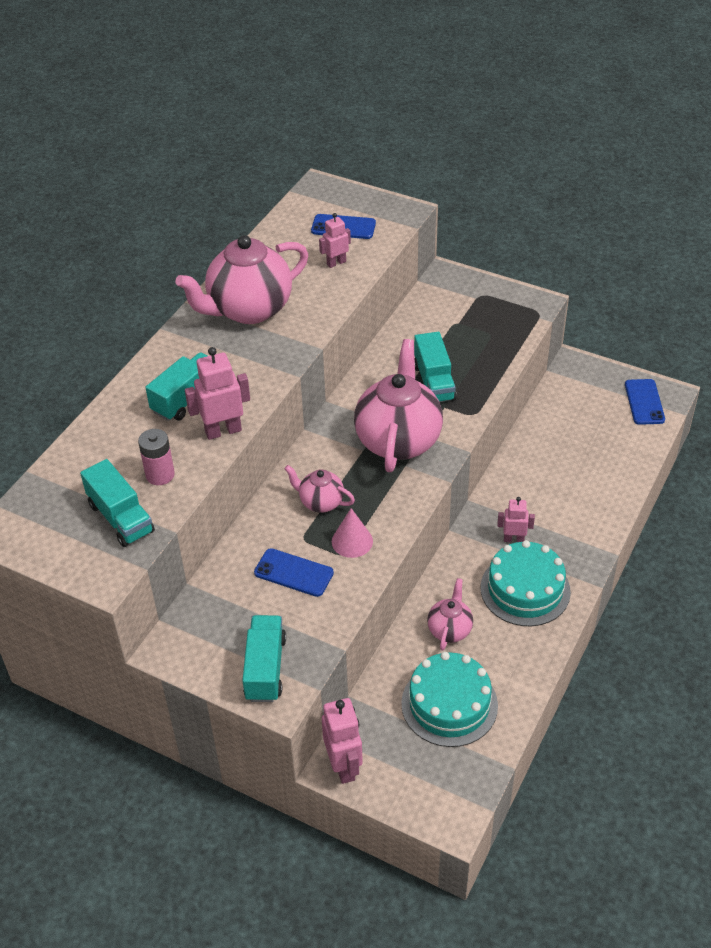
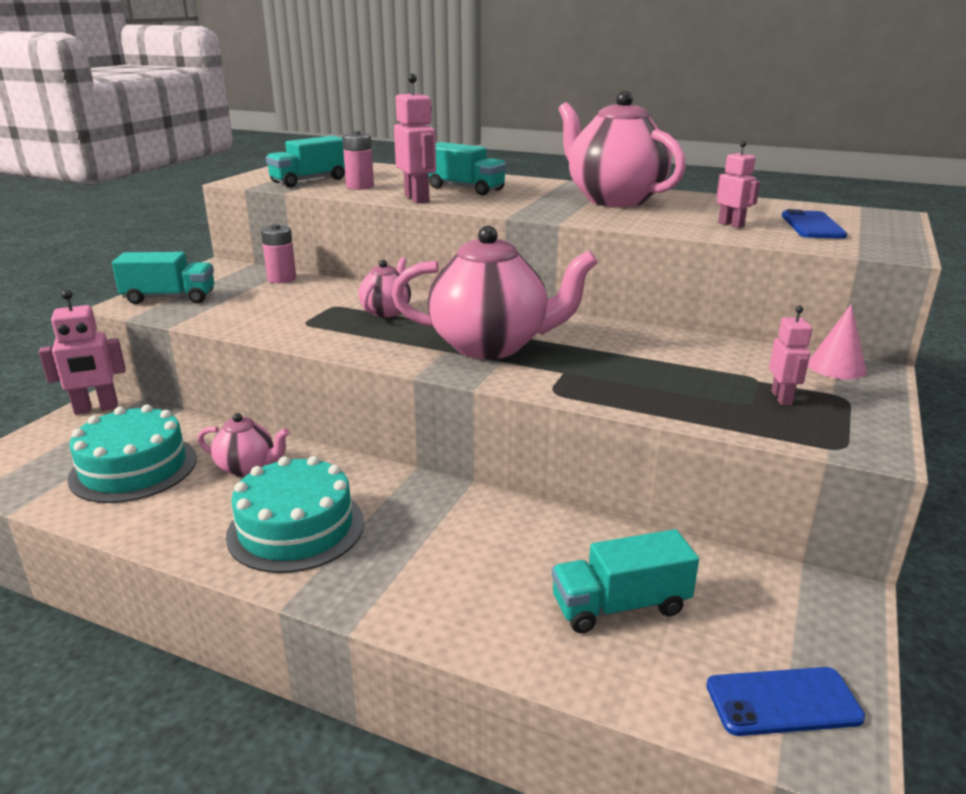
camera: 85 degrees right, 20 degrees down
(220, 587) = (282, 279): none -> pink battery
(293, 573) = (287, 304): blue phone -> none
(352, 541) = (323, 326): pink cone -> pink cone (836, 367)
(434, 382) = (612, 365): turquoise truck -> turquoise truck (620, 606)
(513, 539) = (395, 519): pink robot -> pink robot (782, 398)

